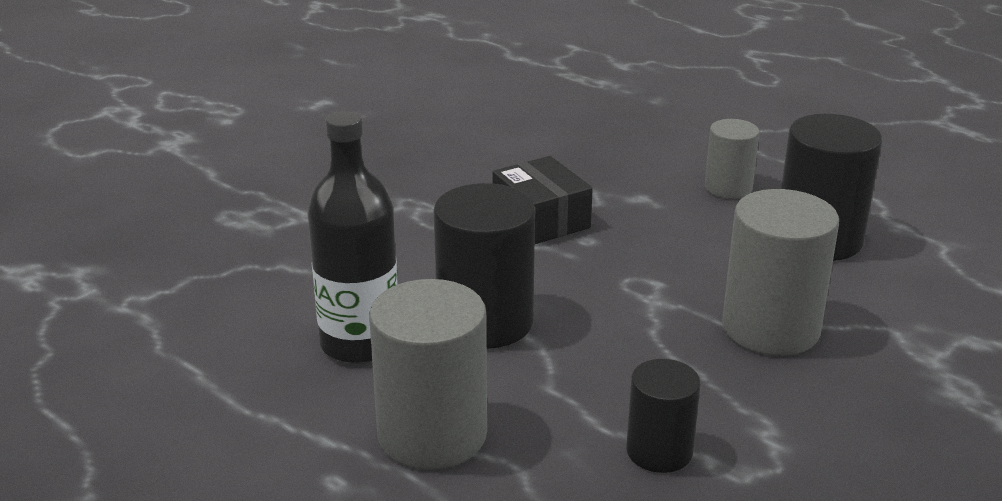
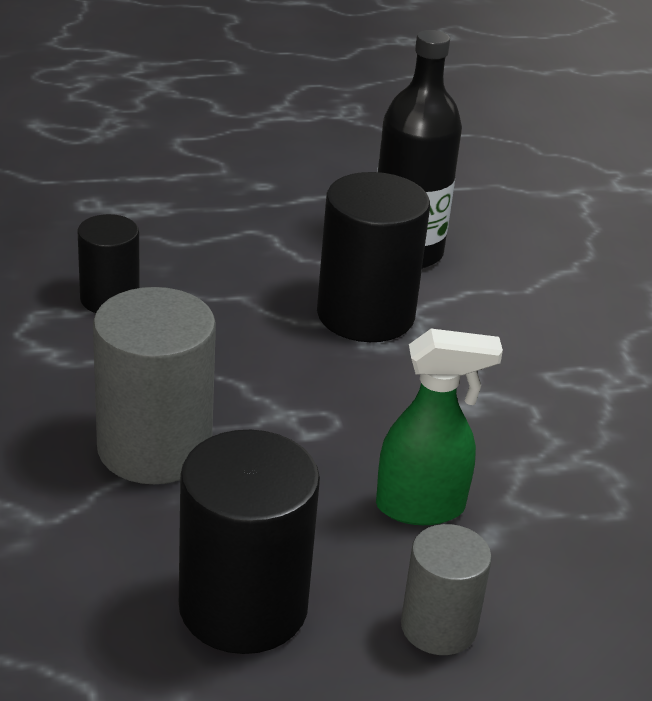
camera: 125 degrees right, 5 degrees up
(432, 434) = (259, 231): grey cylinder -> none
(541, 219) = (512, 438): black box -> none
(653, 223) = (421, 507): none -> green spray bottle

